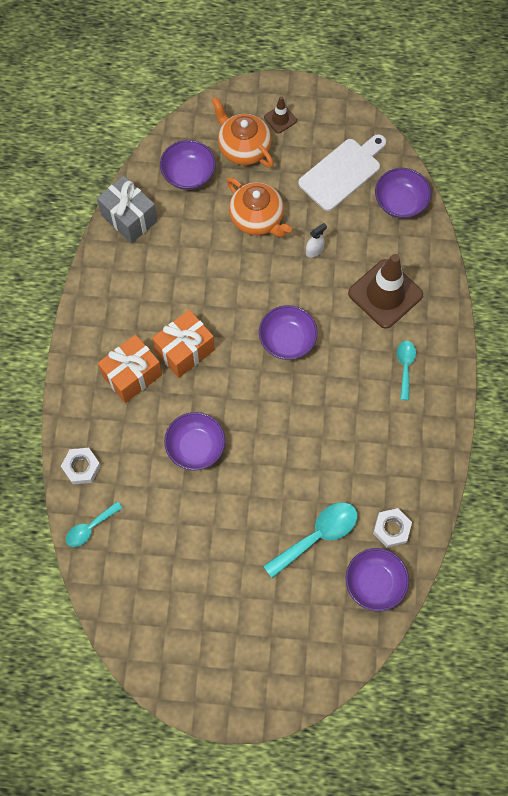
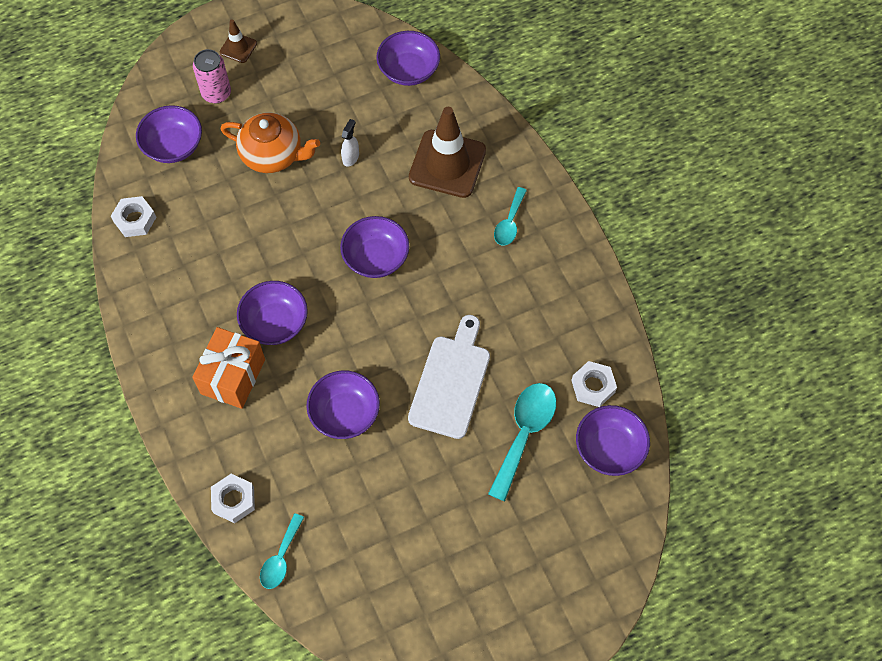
camera: 30 degrees left, 5 degrees down
(129, 218) = (135, 220): grey gift -> white nut
(185, 351) = (275, 322): orange gift -> purple bowl
(243, 148) = (216, 93): orange teapot -> pink can
(342, 172) = (333, 69): white cutting board -> white cutting board (451, 382)
(405, 366) = (509, 223): turquoise spoon -> turquoise spoon turned 135 degrees counterclockwise

